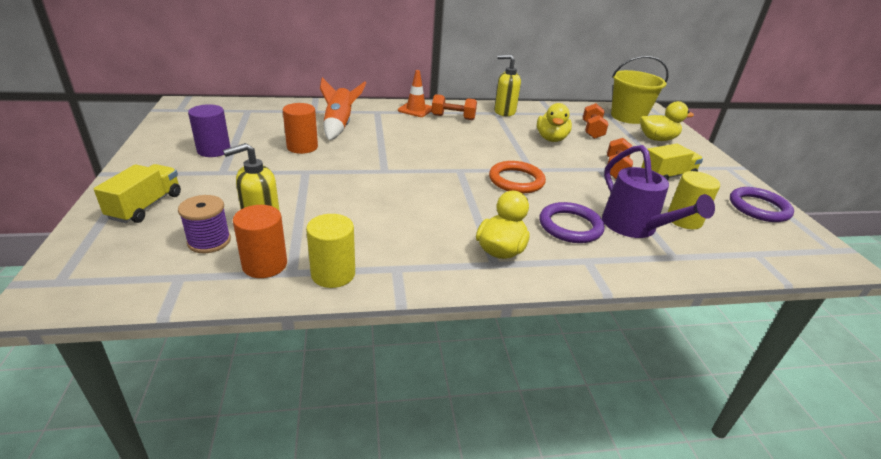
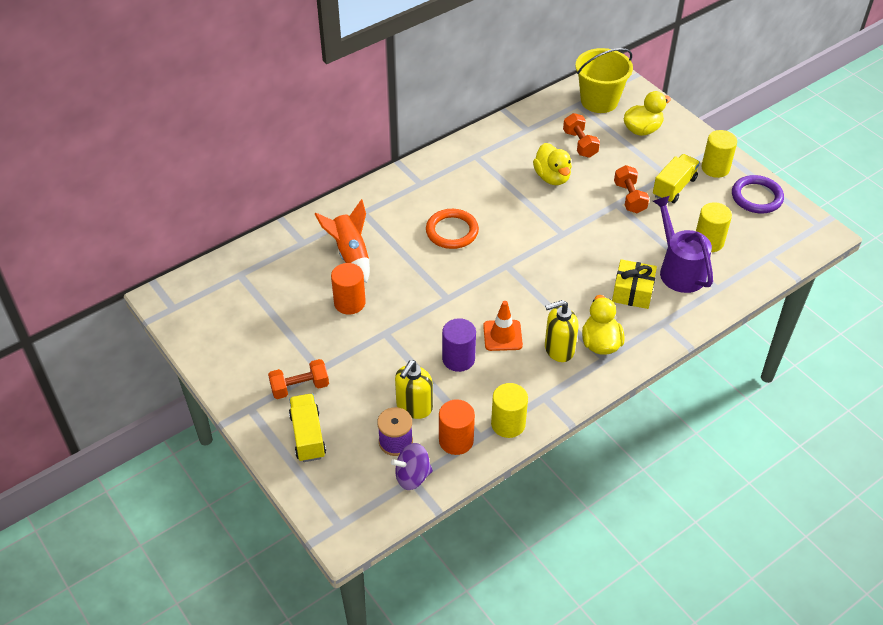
camera: 25 degrees left, 15 degrees up
(183, 274) = (412, 476): none -> purple spinning top
(214, 150) = (279, 347): purple cylinder -> purple cylinder (458, 359)
(416, 109) = (396, 190): orange traffic cone -> orange traffic cone (502, 335)
(453, 117) = (442, 185): orange dumbbell -> orange dumbbell (300, 387)
(504, 112) = (481, 150): yellow soap dispenser -> yellow soap dispenser (559, 349)
(516, 180) = (560, 256): orange ring -> orange ring (452, 231)
(570, 226) = (632, 292): purple ring -> yellow gift
(635, 227) = (678, 269): purple watering can -> purple watering can turned 150 degrees counterclockwise
(719, 178) = (715, 168): none -> yellow cylinder

